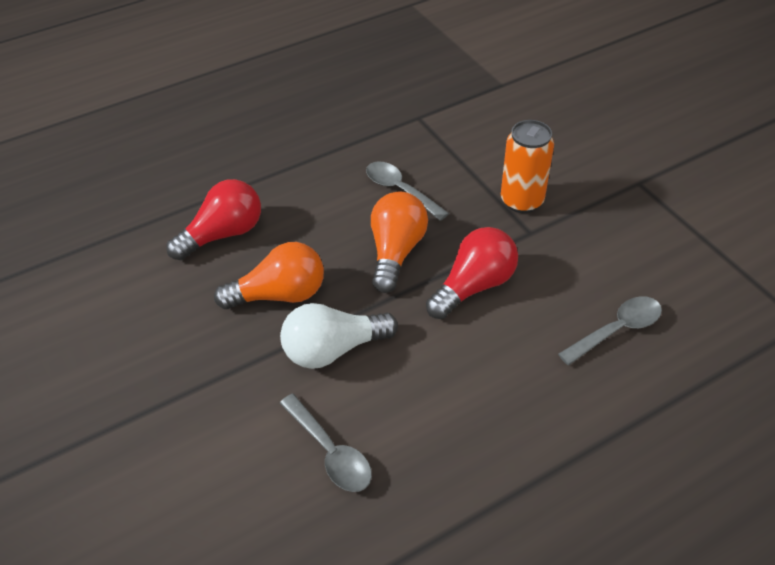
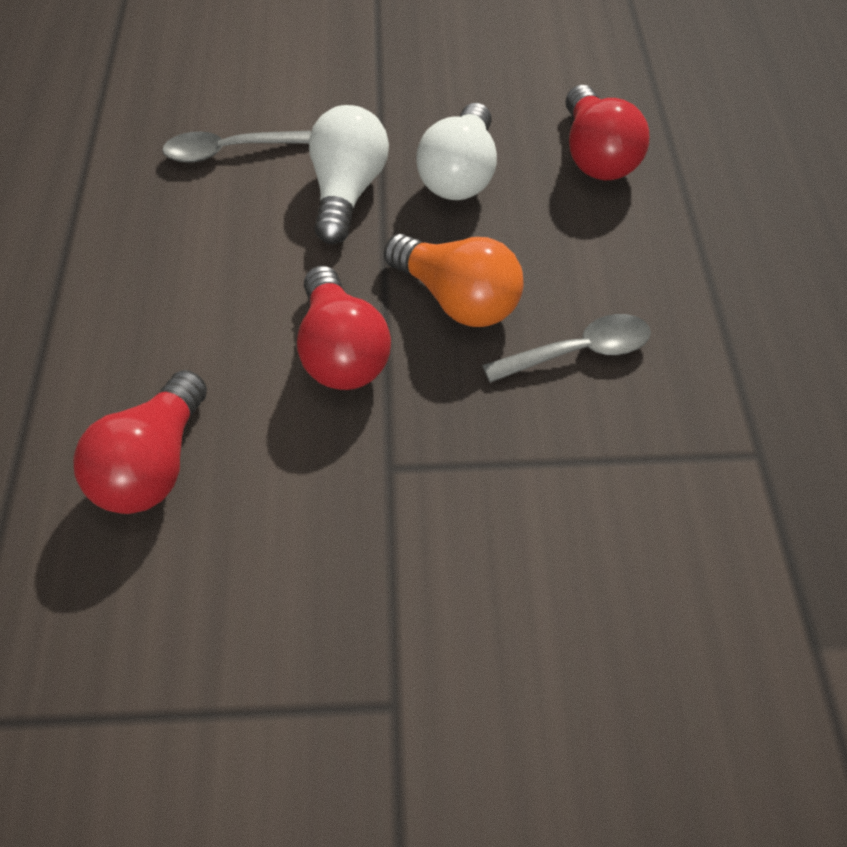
camera: 115 degrees right, 5 degrees up
(280, 294) = (460, 175): orange light bulb -> white light bulb
(521, 201) = (462, 493): orange can -> none
(617, 330) = (152, 466): grey spoon -> red light bulb

